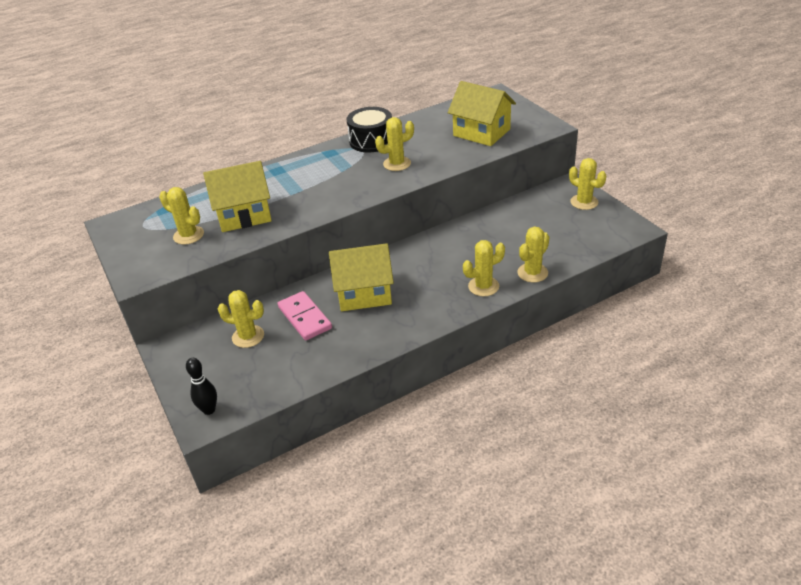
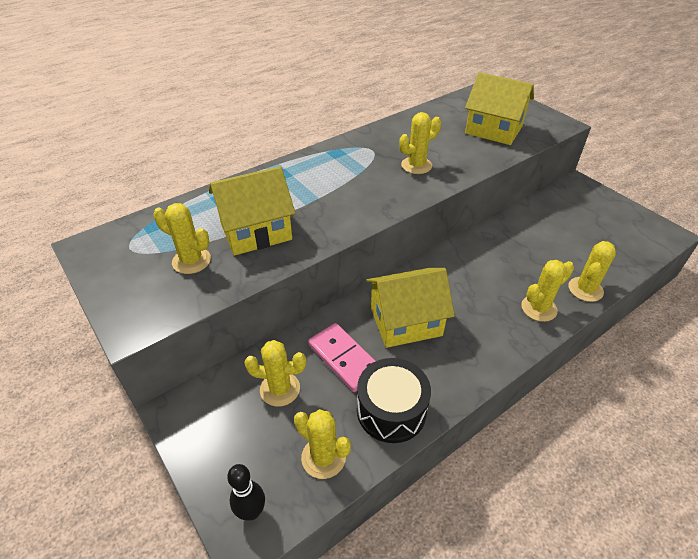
camera: 10 degrees left, 5 degrees up
(371, 141) = (378, 139): black drum -> black drum (391, 410)
(584, 202) = (601, 204): yellow cactus -> yellow cactus (323, 457)

